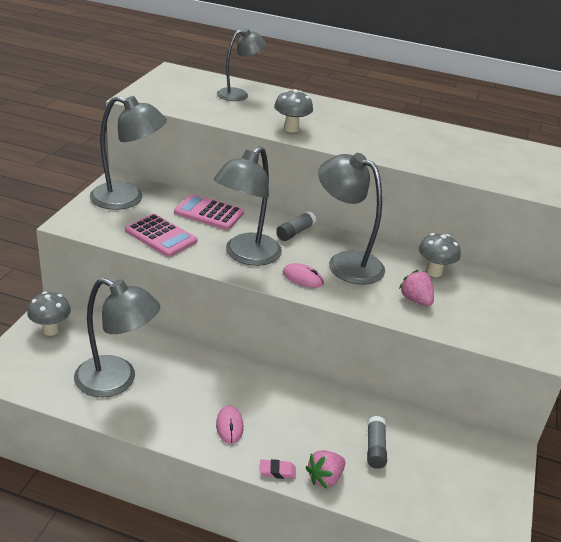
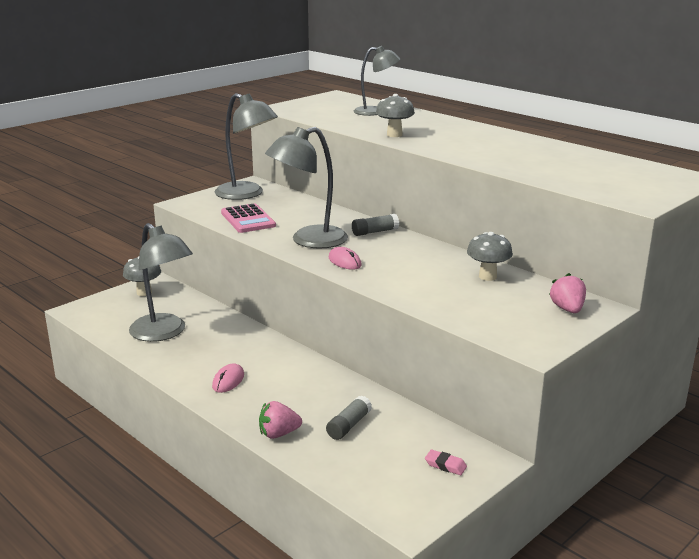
camera: 30 degrees right, 10 degrees down
(209, 213) = (308, 210): pink calculator -> none
(277, 471) = (239, 419): pink eraser -> pink eraser (445, 465)
(345, 263) = (400, 258): grey lamp -> none
(415, 300) = (442, 292): pink strawberry -> pink strawberry (567, 309)

